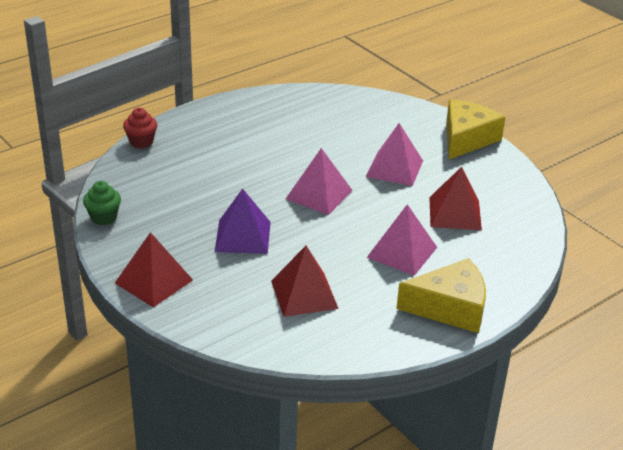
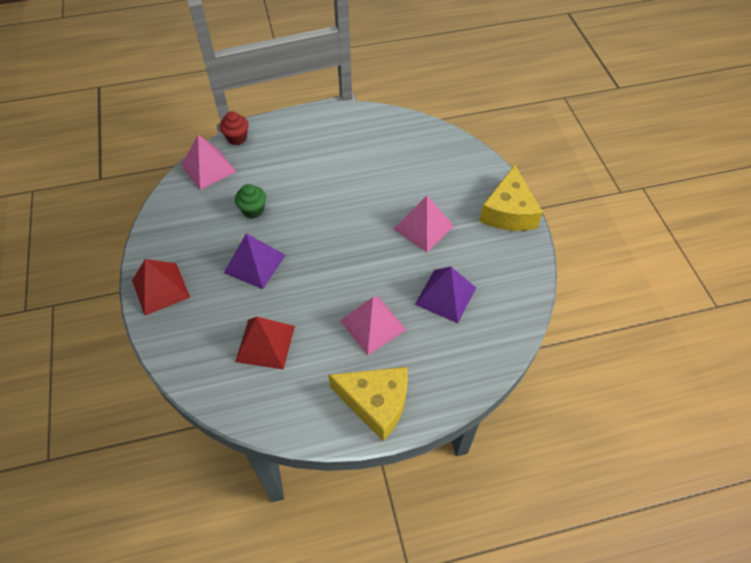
camera: 25 degrees right, 20 degrees up
(103, 217) = (163, 209): green cupcake -> green cupcake (253, 210)
(319, 194) = (342, 237): pink pyramid -> pink pyramid (208, 168)
(455, 213) = (445, 296): red pyramid -> purple pyramid
(466, 139) = (508, 212): yellow cheese -> yellow cheese turned 135 degrees clockwise

